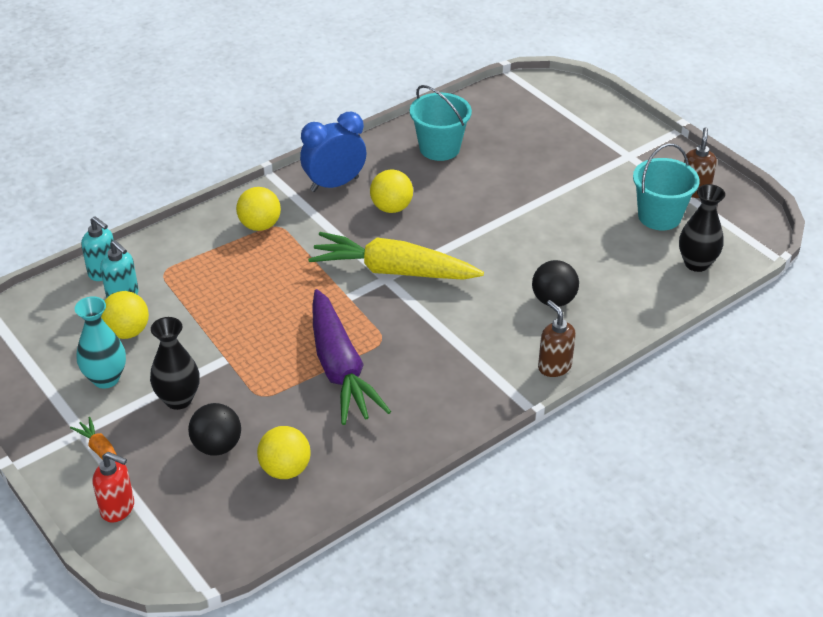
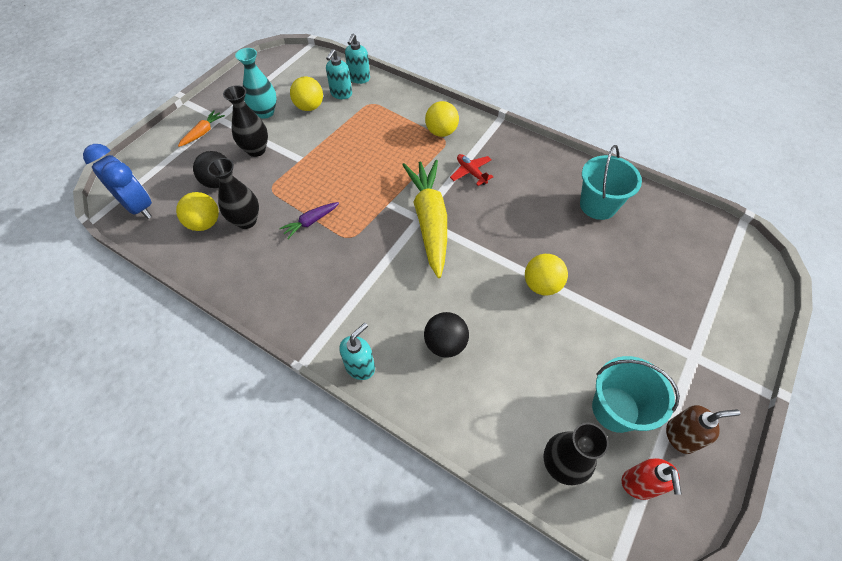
camera: 70 degrees right, 15 degrees up
(118, 508) = (158, 155): red soap dispenser -> red soap dispenser (639, 484)
(304, 427) = (246, 221): none -> black vase
(334, 184) = (510, 156): blue clock -> blue clock (138, 207)
(340, 220) = (471, 172): none -> red plane
(340, 368) = (311, 222): purple carrot -> purple carrot, size x0.45
(391, 208) = (503, 197): yellow ball -> yellow ball (541, 285)
(554, 366) = (360, 366): brown soap dispenser -> turquoise soap dispenser

